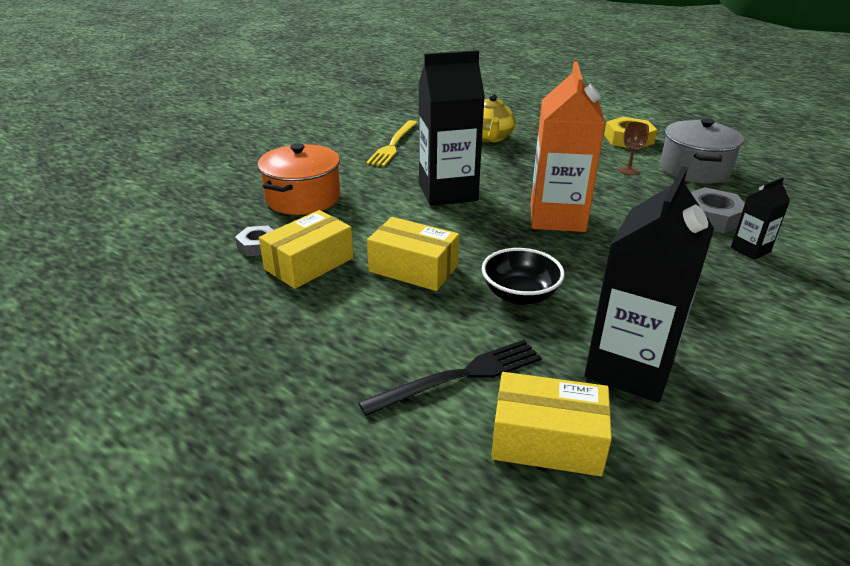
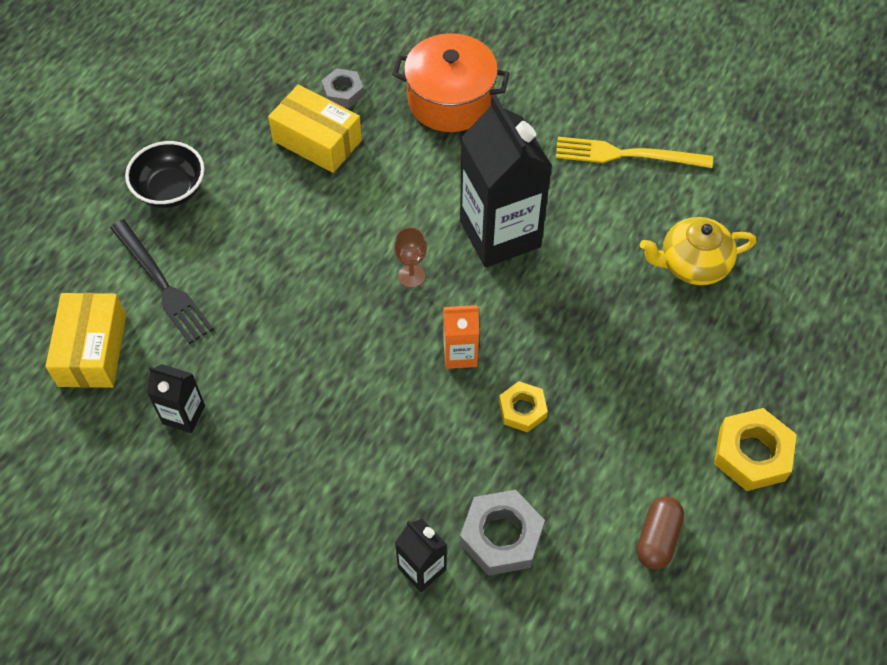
camera: 80 degrees right, 25 degrees up
(413, 268) = (322, 226): yellow box -> none
(520, 295) = (287, 322): black bowl -> black bowl (170, 190)
(557, 217) = (460, 354): orange carton -> orange carton, size x0.48
(605, 200) = (522, 410): none -> yellow nut
(628, 170) = (627, 445): brown goblet -> brown goblet (411, 276)
(629, 368) = (183, 415): black carton -> black carton, size x0.48
(694, 169) = (657, 538): grey pot -> brown capsule

